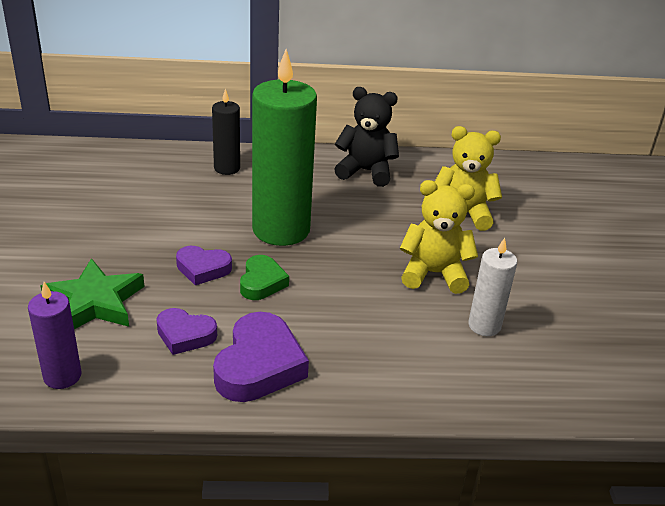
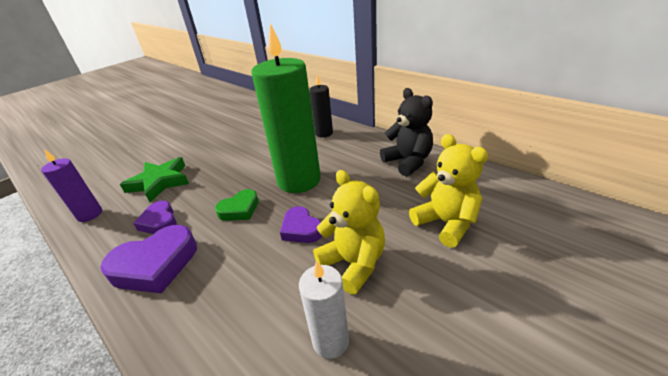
camera: 50 degrees right, 0 degrees up
(203, 269) = (226, 186): purple heart -> purple heart (301, 229)

